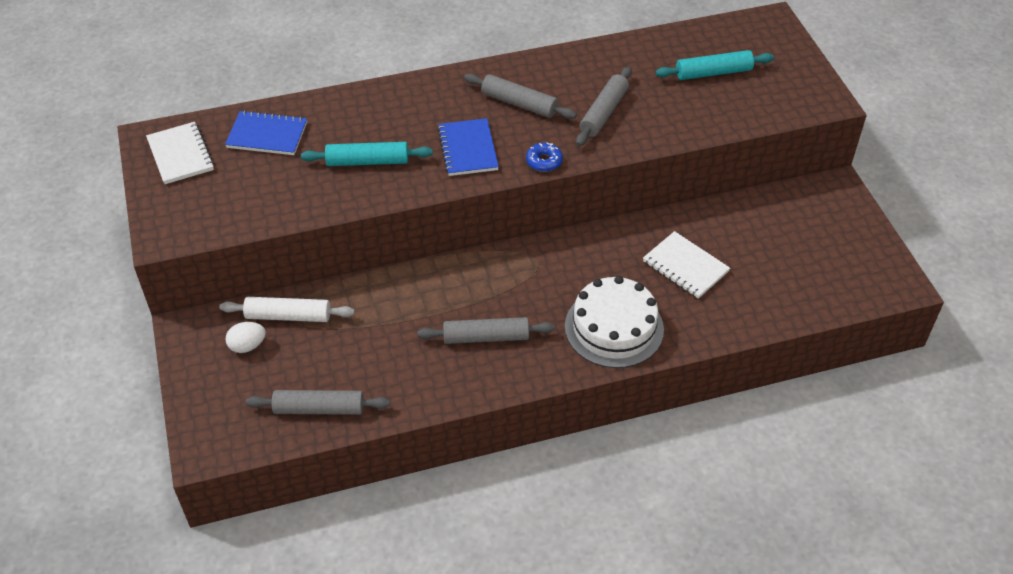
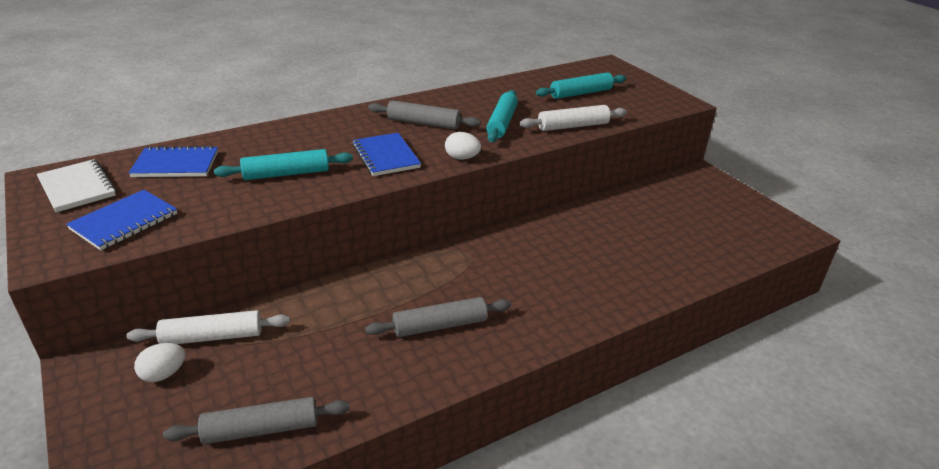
camera: 15 degrees left, 15 degrees down
(221, 203) = (124, 221): none -> blue notebook
(544, 161) = (462, 158): blue donut -> white egg
(603, 113) = (502, 123): grey rolling pin -> turquoise rolling pin
(614, 328) = (566, 299): white cake -> none
(680, 127) = (573, 126): none -> white rolling pin
(685, 266) = (609, 241): white notebook -> none

